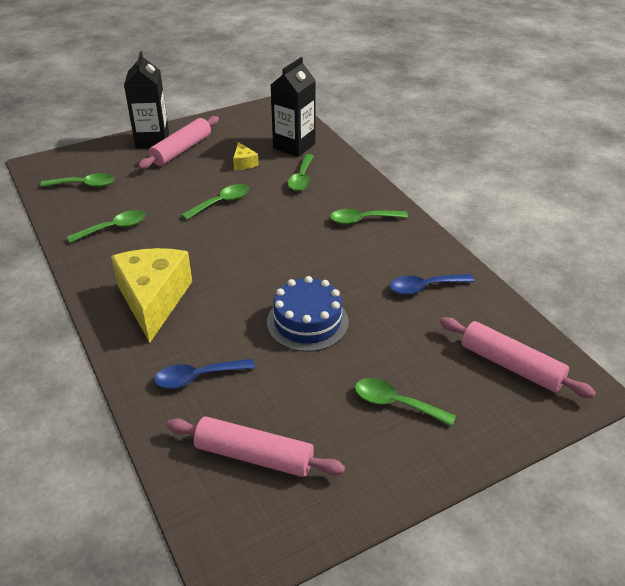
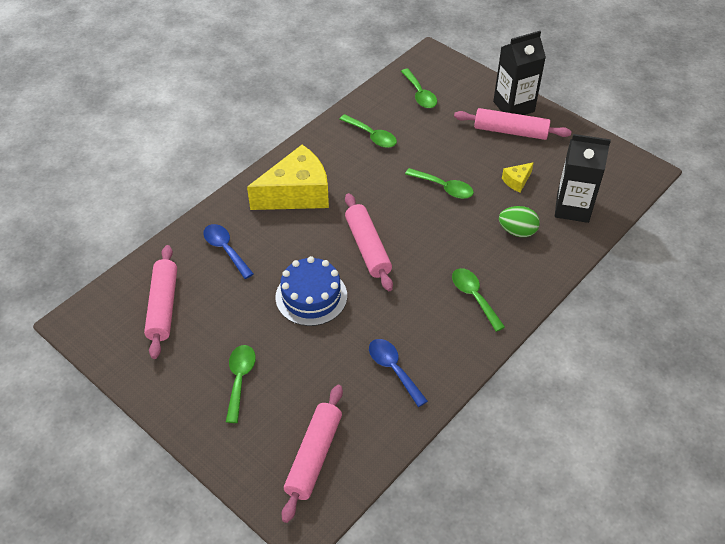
camera: 70 degrees right, 10 degrees up
(265, 267) = (367, 247): none -> pink rolling pin
(302, 178) = (517, 231): green spoon -> green egg

